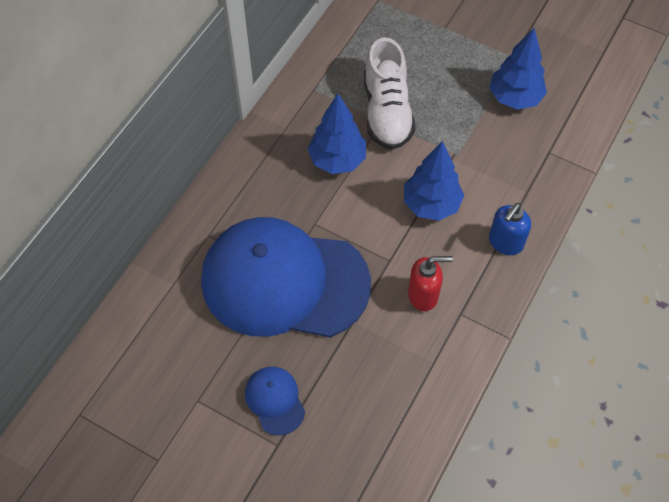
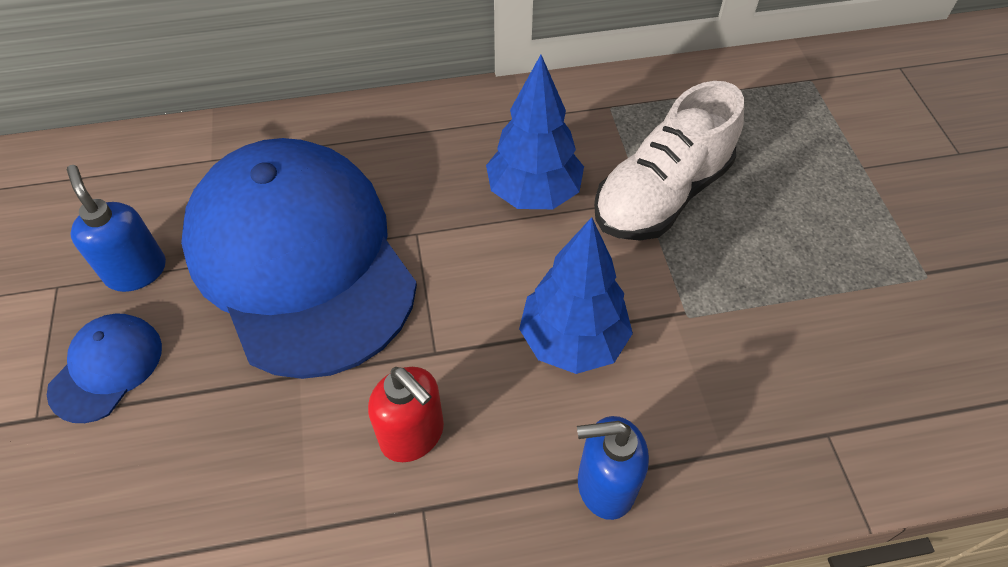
camera: 50 degrees right, 5 degrees down
(222, 358) = (136, 271): none -> blue soap dispenser
(515, 98) = (862, 322): blue tree -> none

